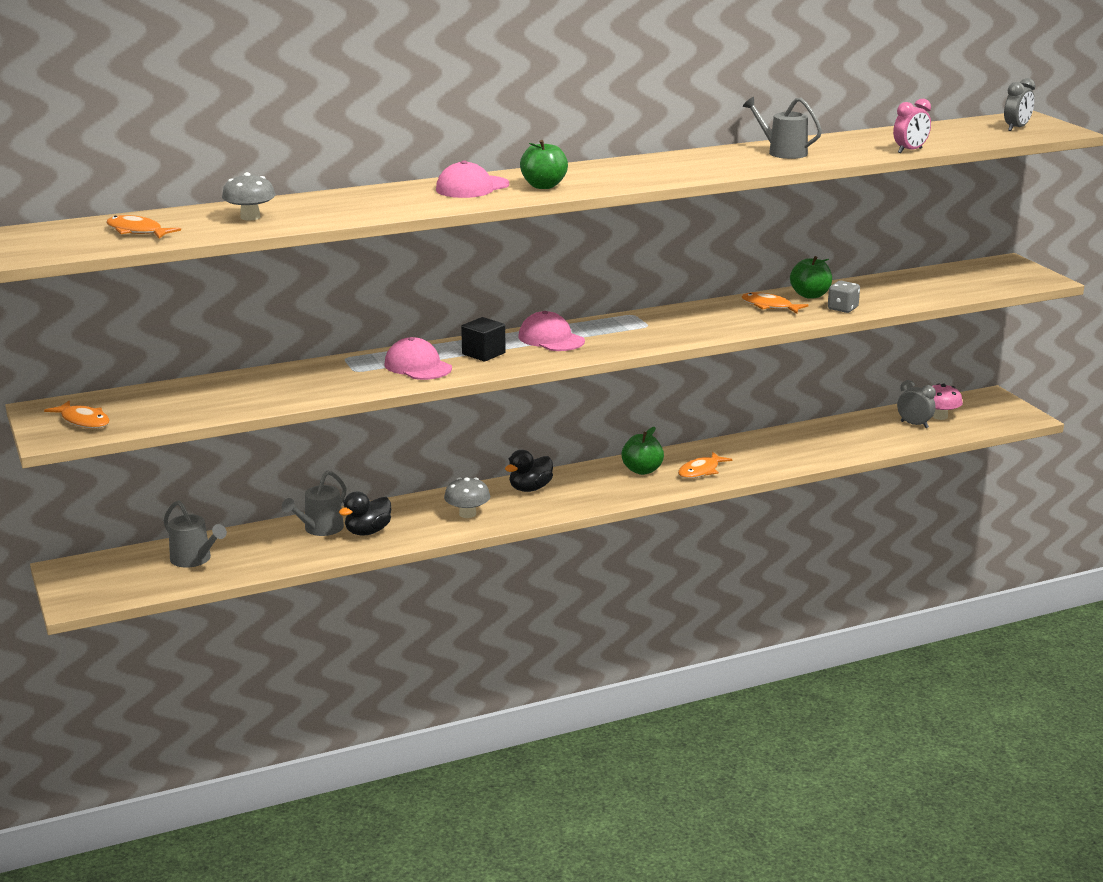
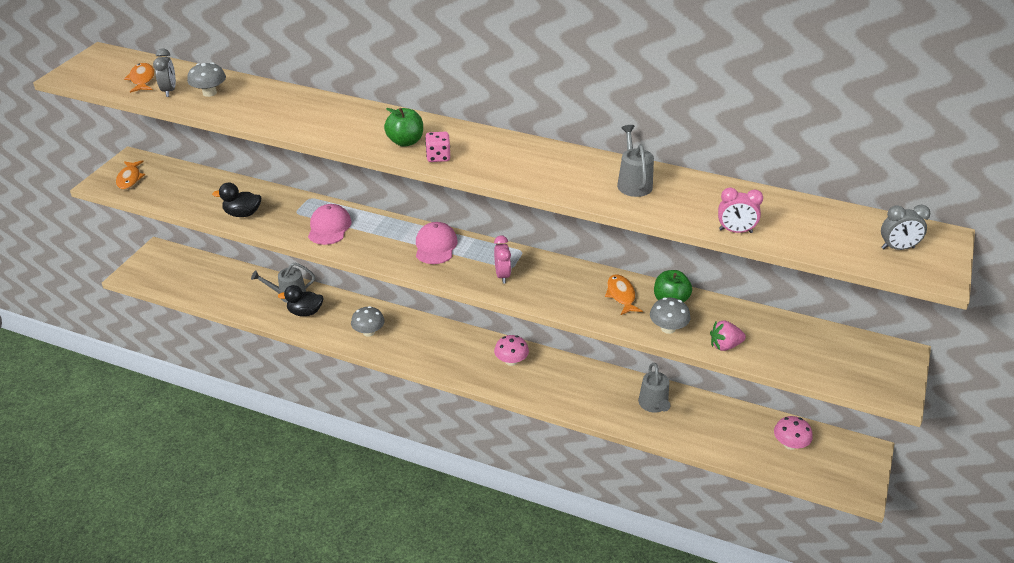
camera: 45 degrees right, 15 degrees up
(194, 559) = (210, 279): grey watering can -> grey watering can (654, 405)
(472, 187) = (366, 122): pink cap -> none
(483, 354) = (378, 237): black cube -> none
(530, 488) = (429, 334): black duck -> black duck (242, 214)
(597, 184) = (438, 157): none -> pink dice
(642, 470) = (511, 361): green apple -> pink mushroom
(652, 332) = (502, 275): none -> pink clock
(701, 471) = (544, 385): orange fish -> none
(842, 308) = (668, 328): grey dice -> grey mushroom
(899, 301) = (725, 345): none -> pink strawberry
(914, 425) = (756, 439): grey clock -> grey clock (169, 91)

